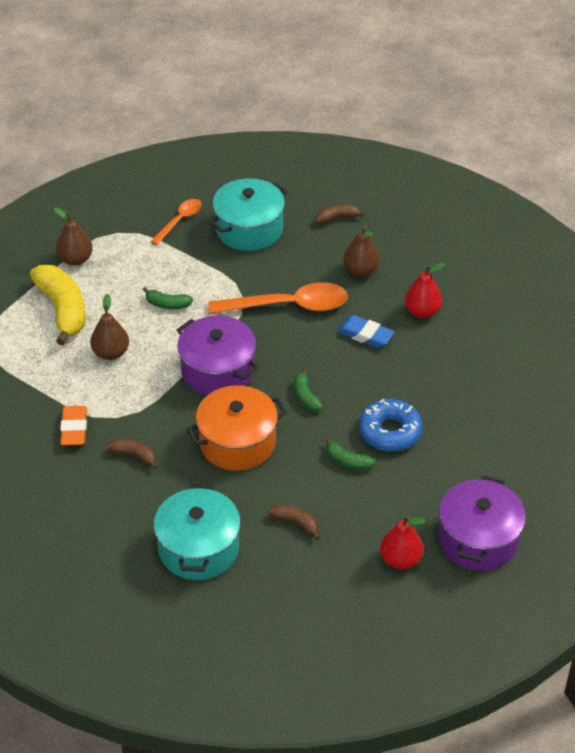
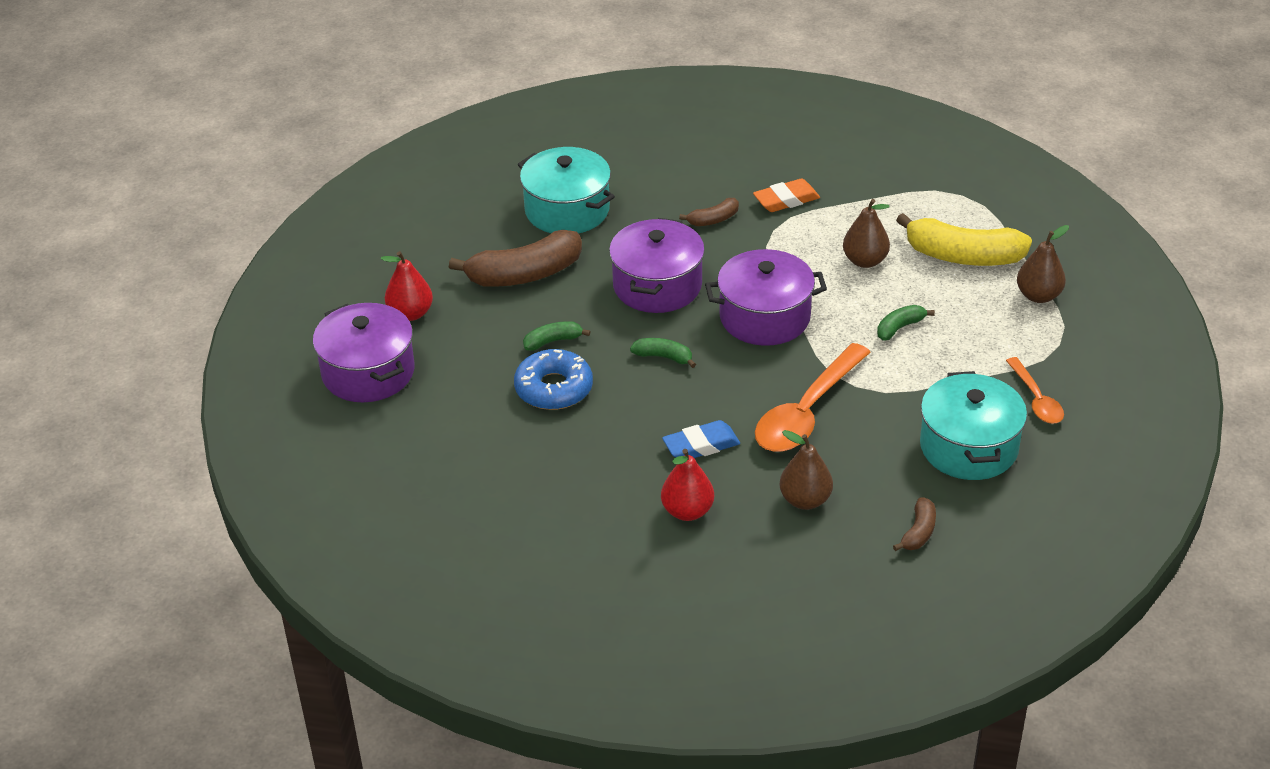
camera: 130 degrees right, 5 degrees down
(74, 429) = (786, 200): orange eraser -> orange eraser turned 60 degrees counterclockwise
(237, 442) = (657, 286): orange pot -> purple pot
(295, 523) = (525, 274): brown banana -> brown banana, size x2.06

